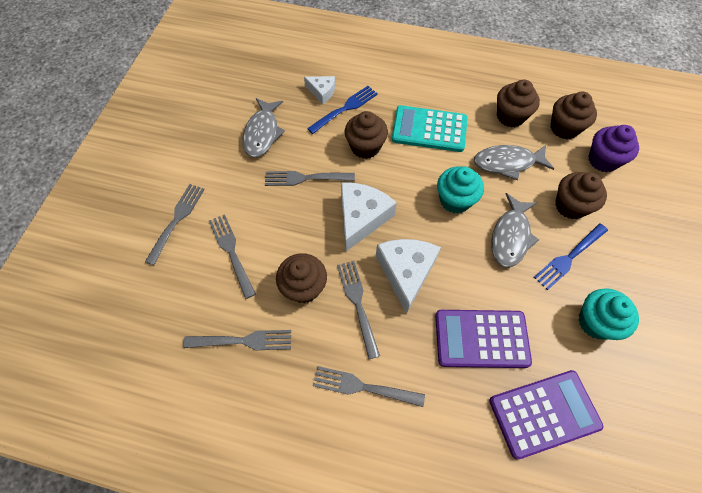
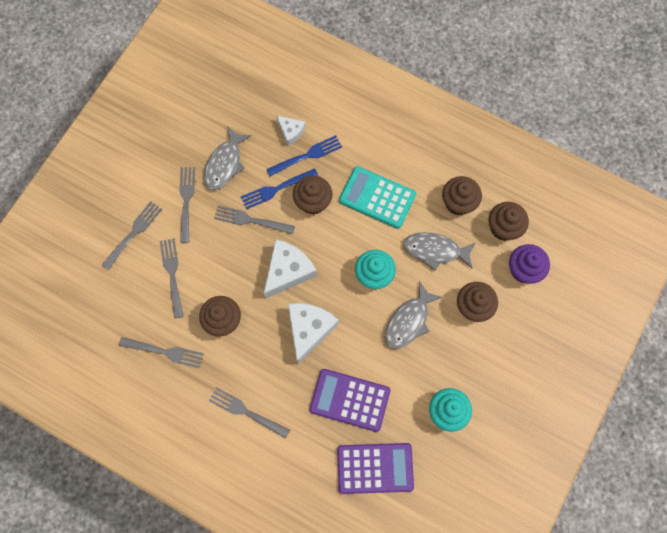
camera: 15 degrees right, 10 degrees up
(358, 304) = (262, 346): grey fork -> grey fork (186, 201)
(569, 257) = (451, 352): blue fork -> blue fork (277, 189)

